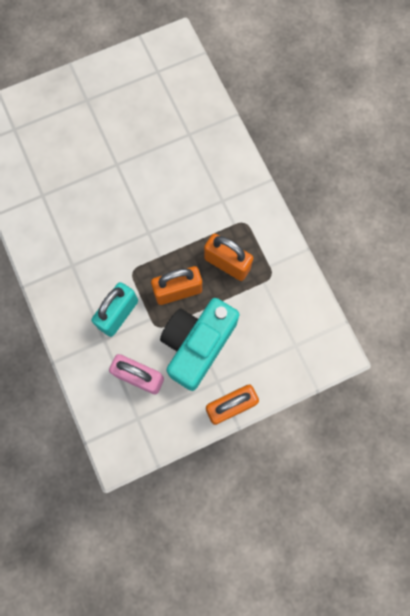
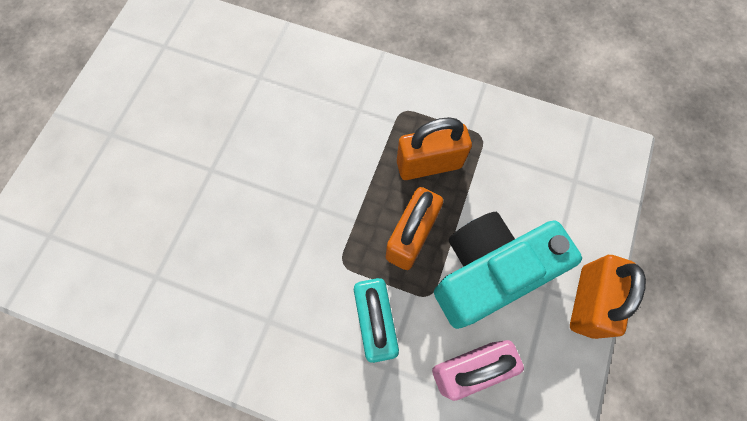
camera: 45 degrees left, 5 degrees down
(197, 345) = (489, 272): turquoise camera -> turquoise camera turned 75 degrees clockwise

